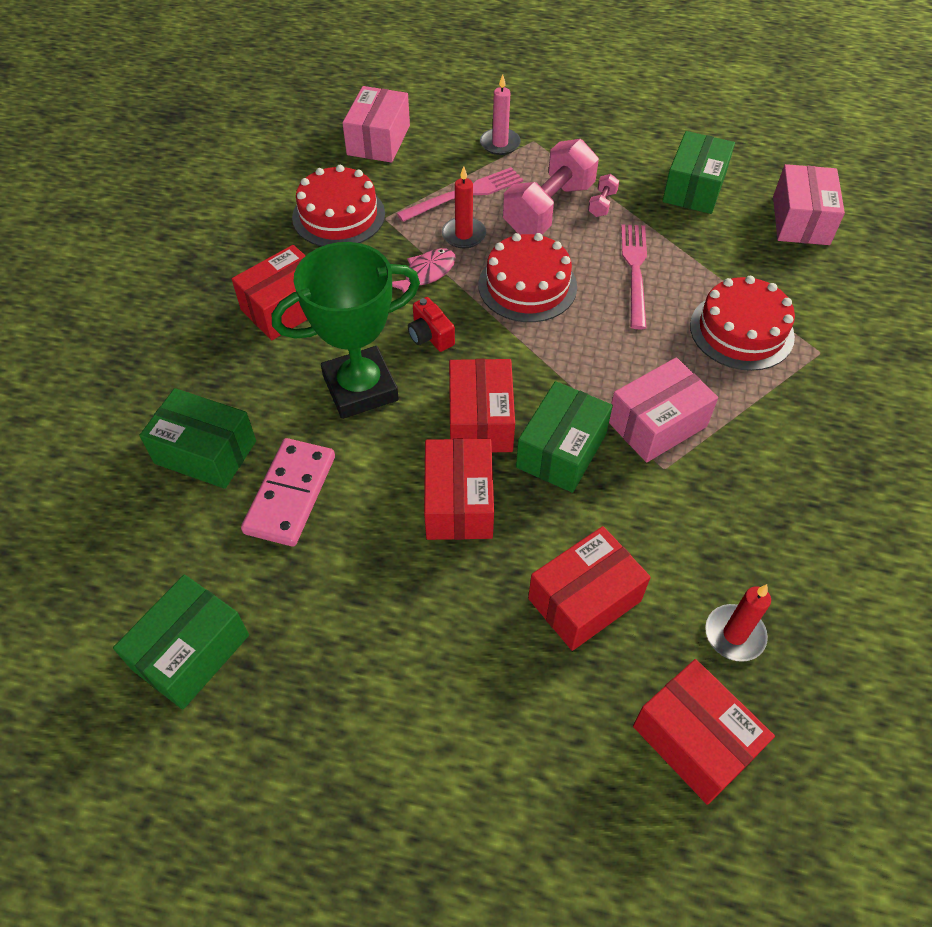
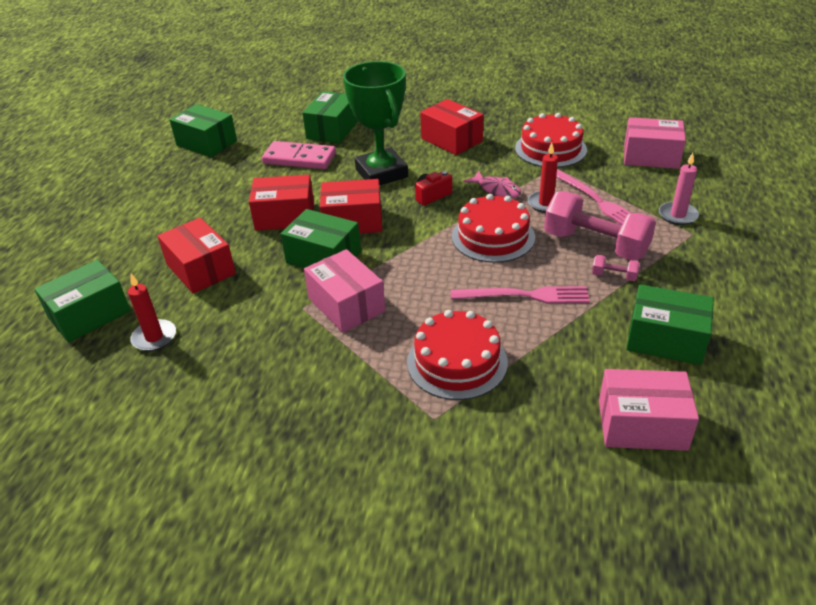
camera: 90 degrees right, 15 degrees down
(694, 740) = (89, 315): red box -> green box

